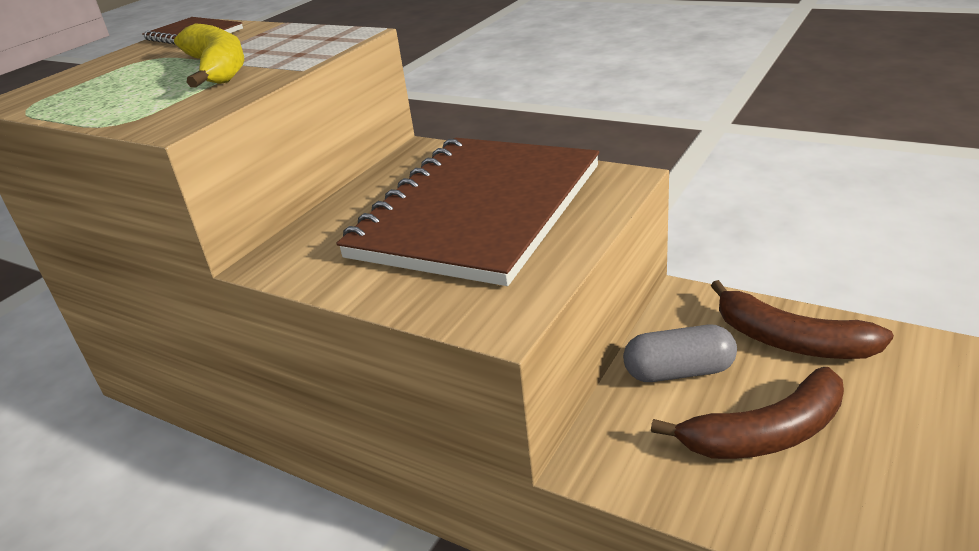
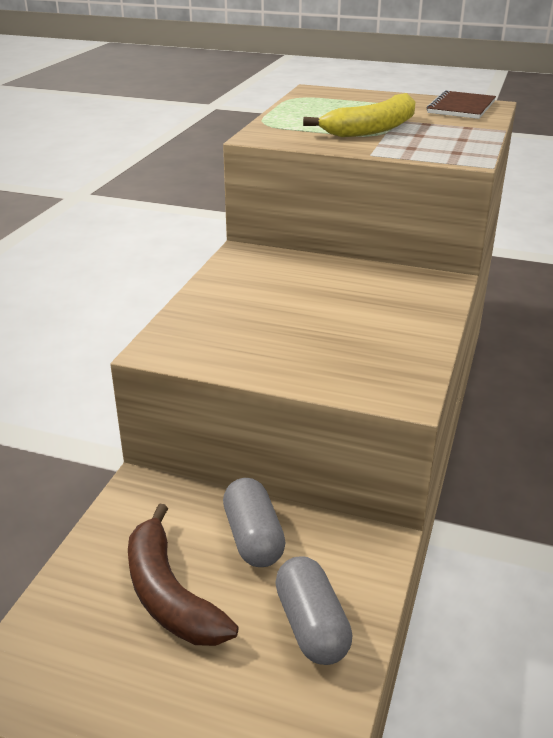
camera: 75 degrees right, 0 degrees up
(478, 211) = (326, 323): brown notebook -> none
(790, 340) = (311, 625): brown banana -> grey capsule

